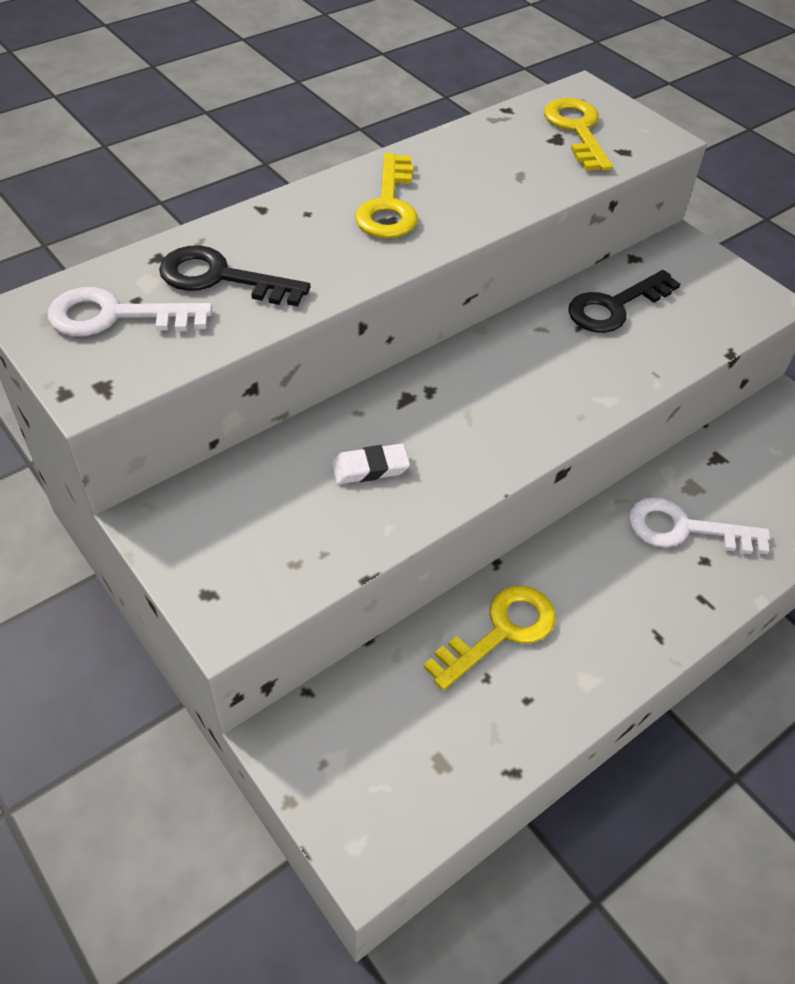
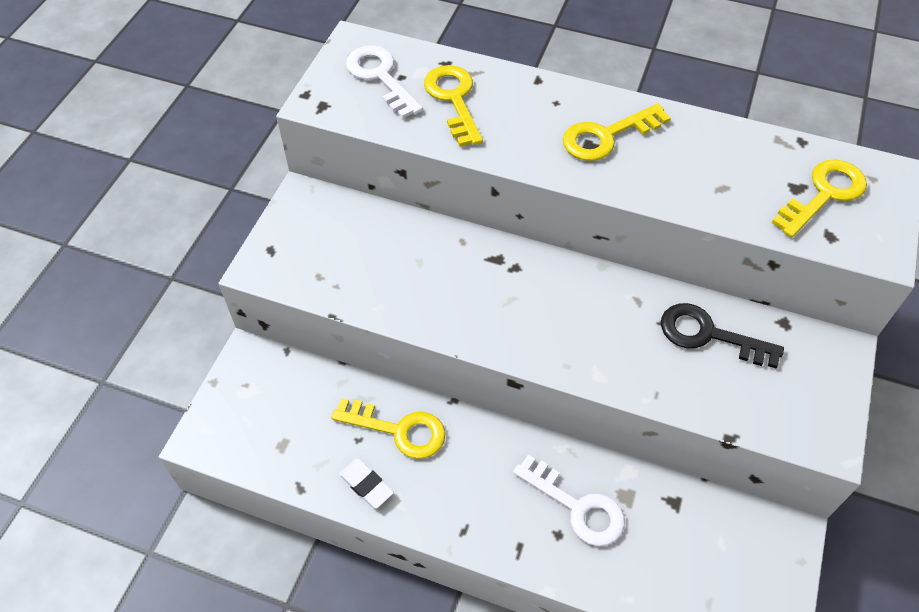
camera: 60 degrees right, 5 degrees up
(220, 278) = (453, 99): black key -> yellow key
(370, 468) = (420, 272): white eraser -> white eraser (366, 485)
(684, 529) = (577, 507): white key -> white key turned 150 degrees clockwise

